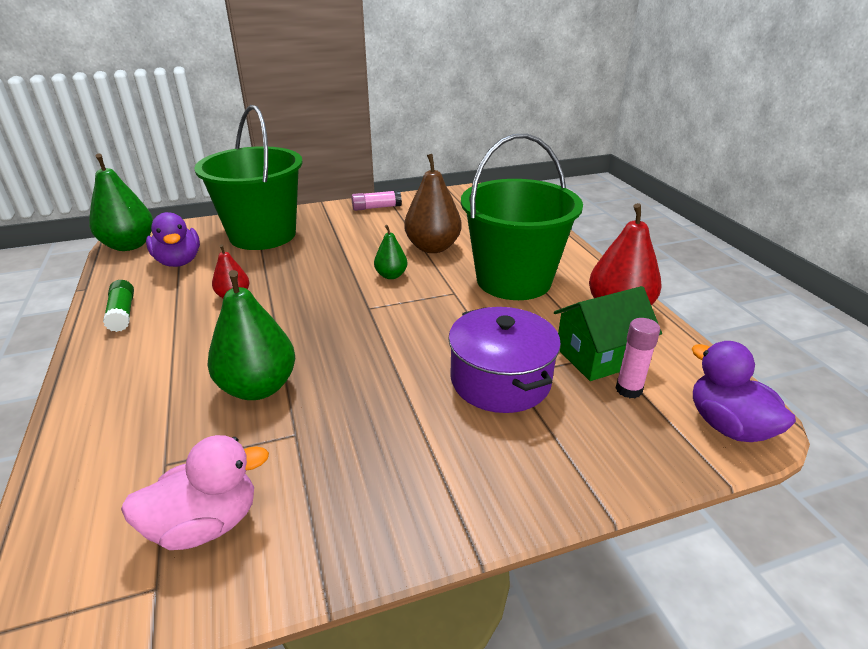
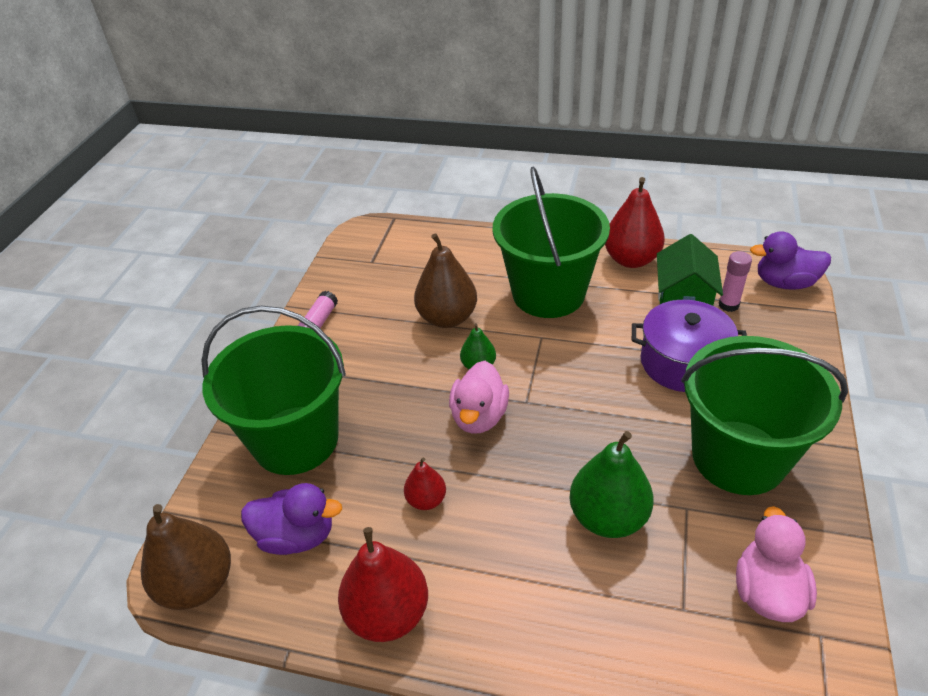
camera: 55 degrees left, 10 degrees up
(122, 313) = (388, 613): green glue stick -> red pear
(129, 245) = (198, 584): green pear -> brown pear
(334, 292) = (479, 416): none -> pink duck
(390, 455) = (738, 457): none -> green bucket

